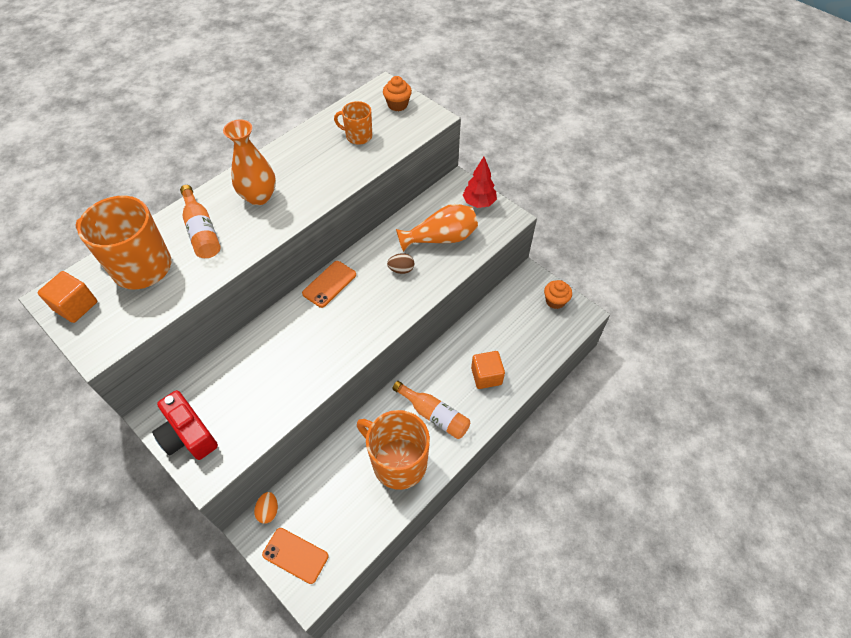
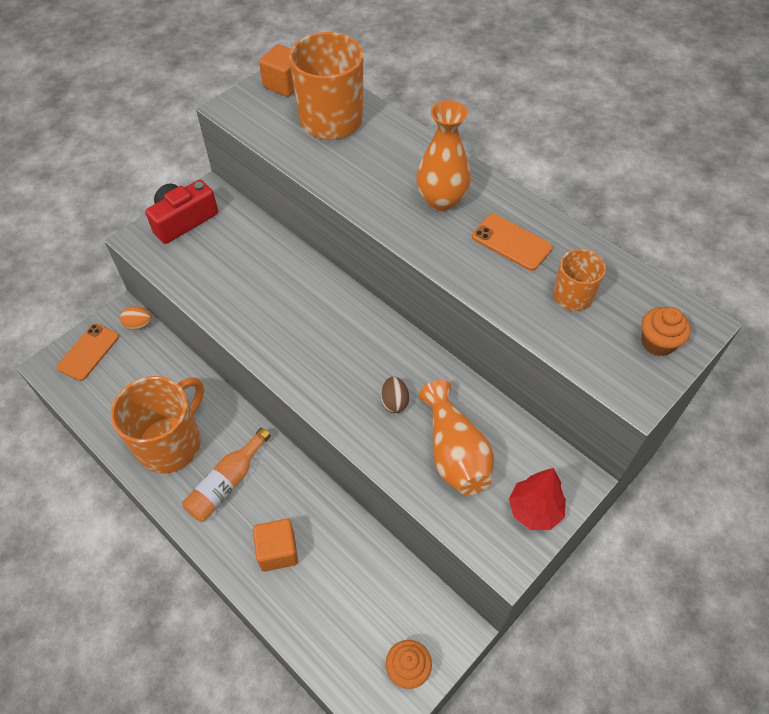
camera: 90 degrees right, 0 degrees up
(202, 231) = (383, 158): orange bottle -> none
(329, 284) = (370, 322): orange phone -> orange phone (511, 242)

